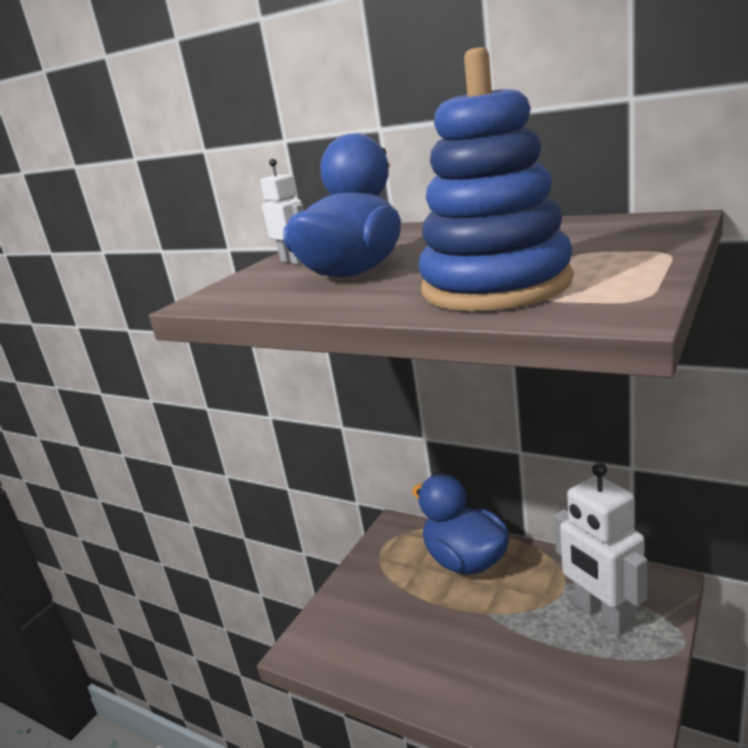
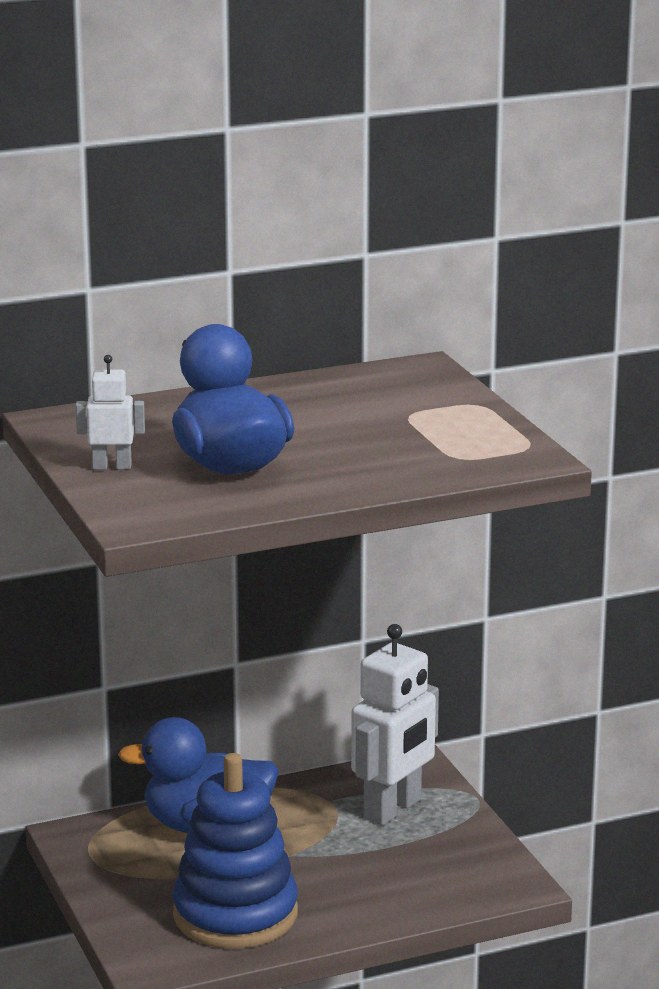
camera: 55 degrees left, 0 degrees up
(496, 286) = (406, 455): blue stacking toy -> blue stacking toy (235, 914)
(602, 615) = (393, 809): white robot -> white robot turned 60 degrees counterclockwise

